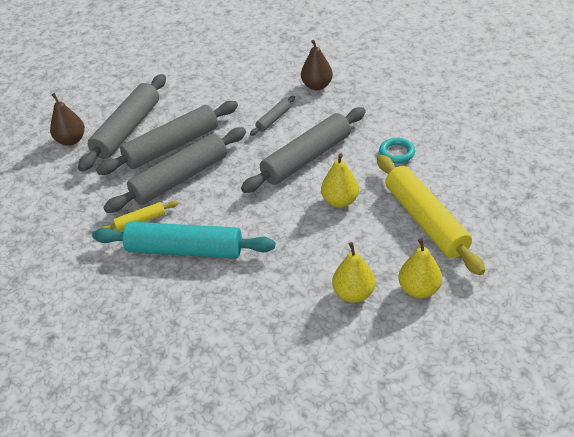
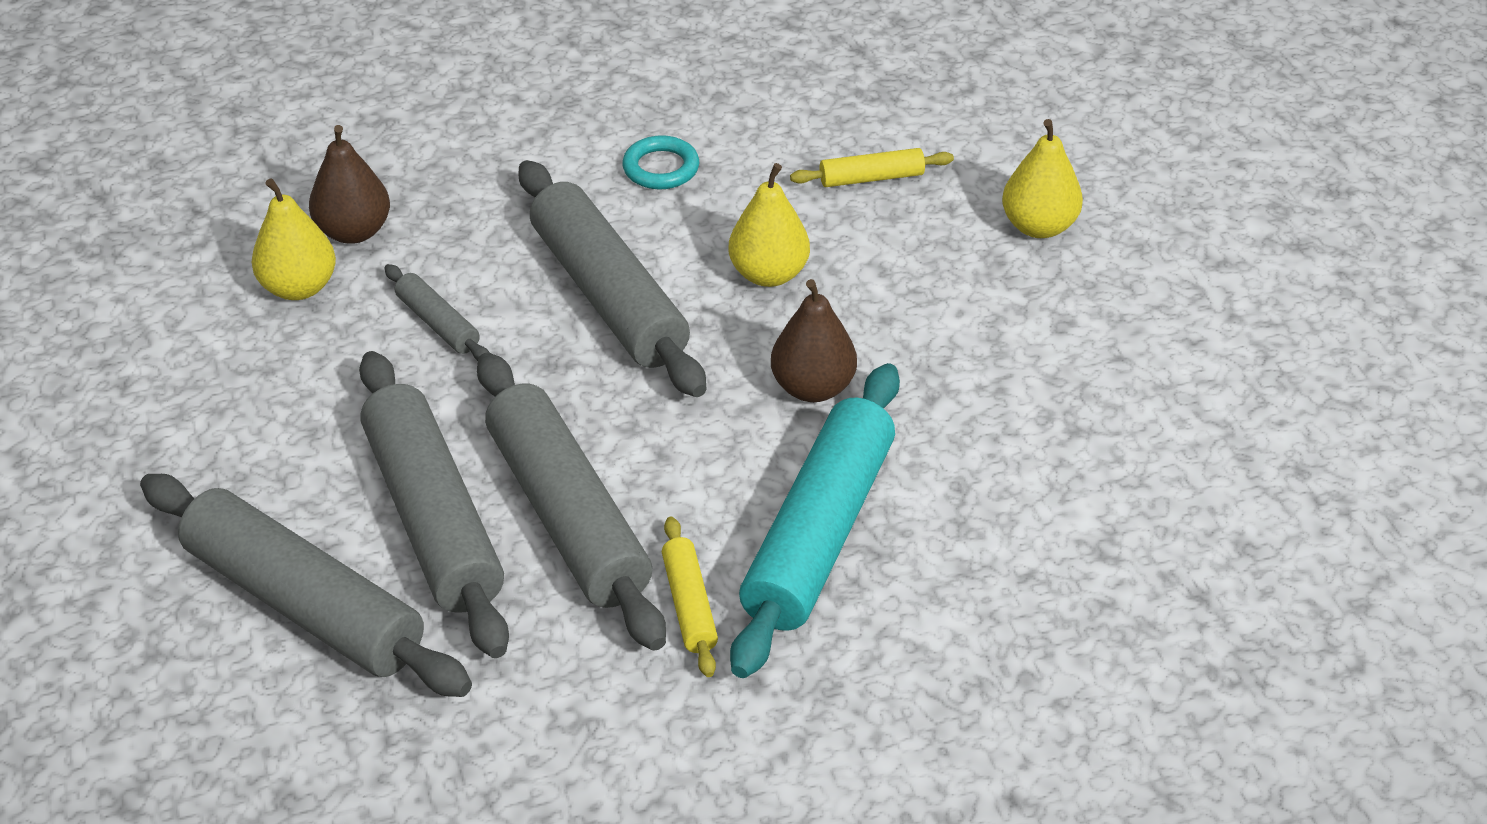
camera: 80 degrees left, 0 degrees up
(71, 140) = (276, 735): brown pear -> brown pear (812, 387)
(353, 293) = (1024, 306): yellow pear -> yellow pear (299, 287)
(425, 220) = (871, 178): yellow rolling pin -> yellow rolling pin, size x0.46

